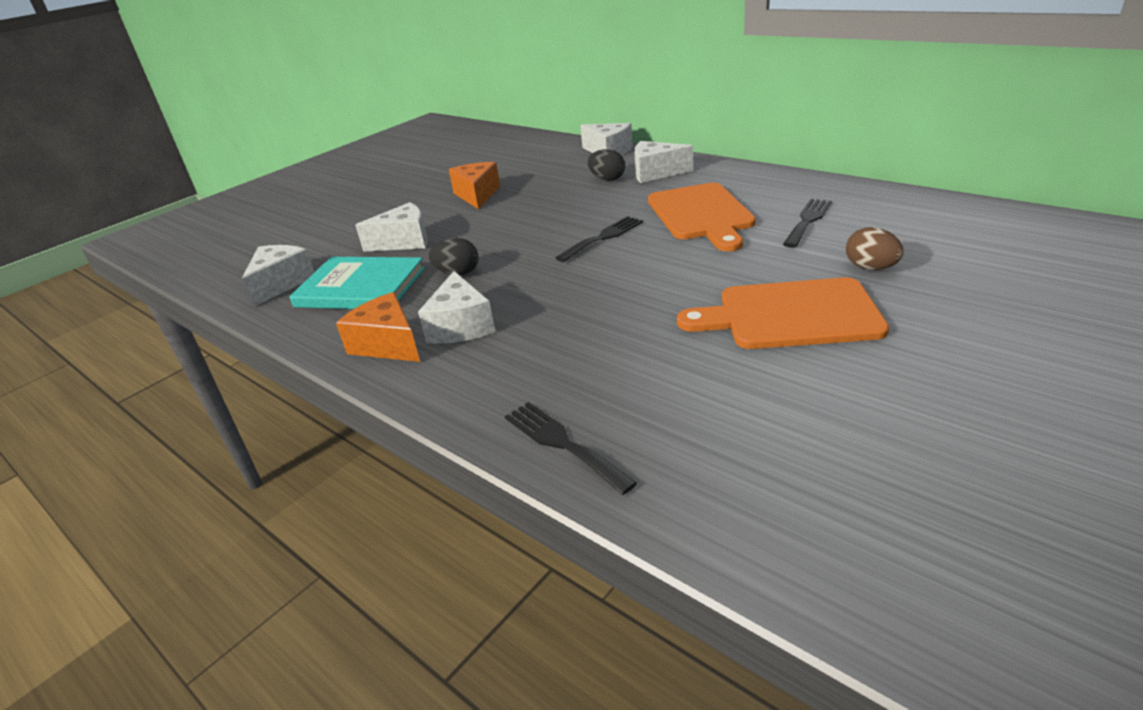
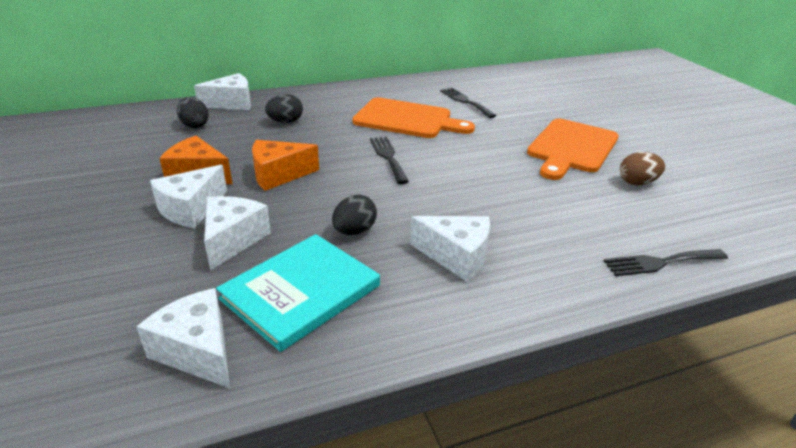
camera: 65 degrees left, 0 degrees up
(388, 344) = (446, 303): orange cheese -> orange cheese (278, 175)
(550, 160) = (194, 125): none -> black egg
(655, 173) = (311, 106): white cheese -> white cheese (191, 209)
(870, 268) = (542, 112): brown egg -> brown egg (637, 183)

